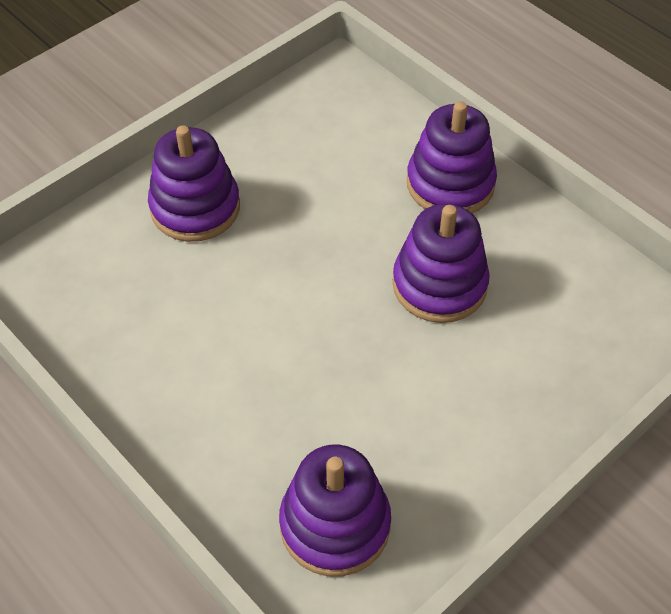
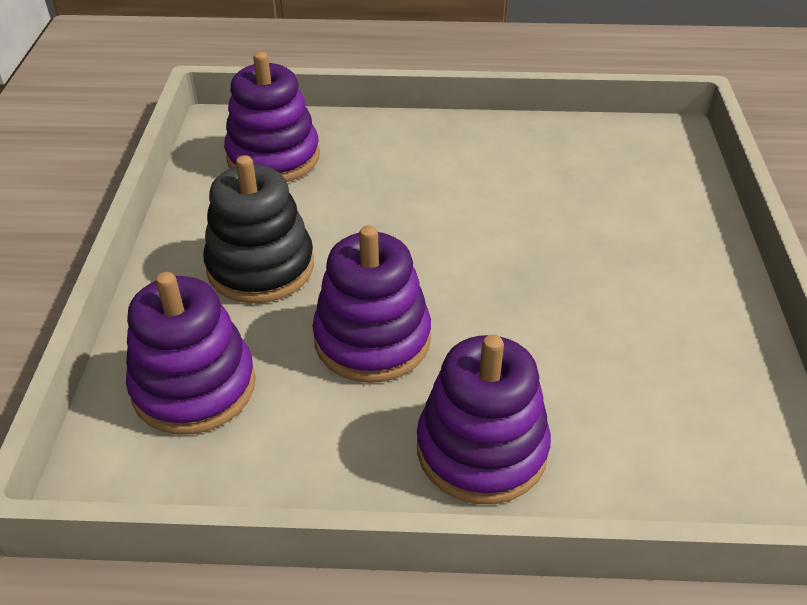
camera: 135 degrees right, 10 degrees down
(195, 208) = (652, 252): purple stacking toy -> purple stacking toy (194, 386)
(458, 401) = (260, 267): none -> black stacking toy

